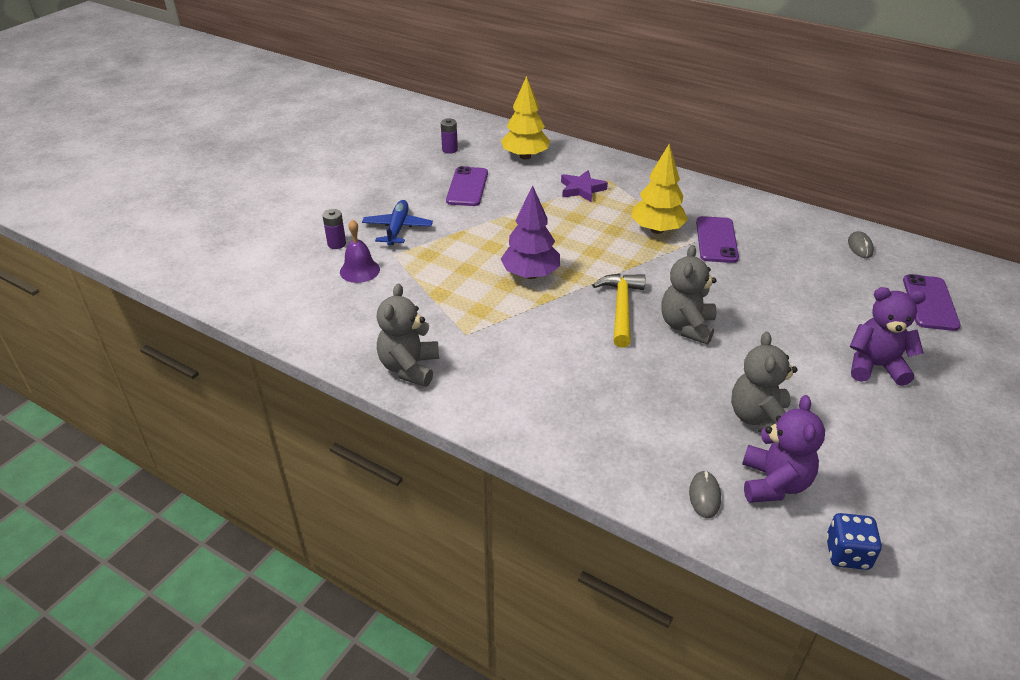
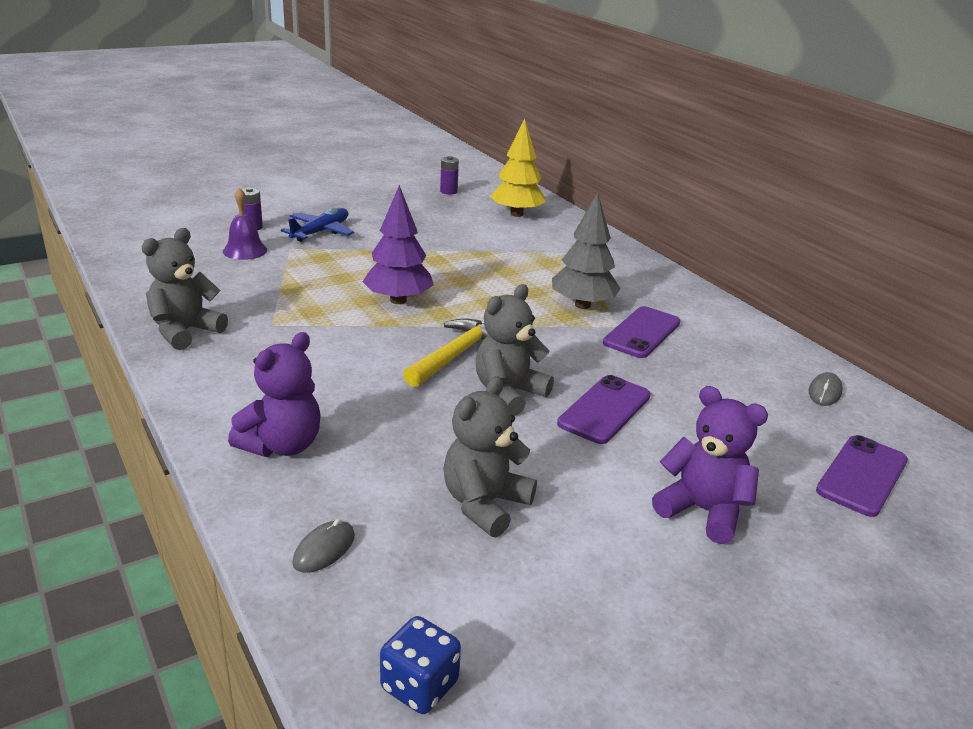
camera: 25 degrees right, 10 degrees down
(467, 187) = (428, 221): purple phone -> purple phone (605, 410)
(582, 189) = (542, 252): purple star -> none
(657, 230) = (582, 305): yellow tree -> grey tree
(774, 483) = (421, 572): purple teddy bear -> purple teddy bear (282, 445)

